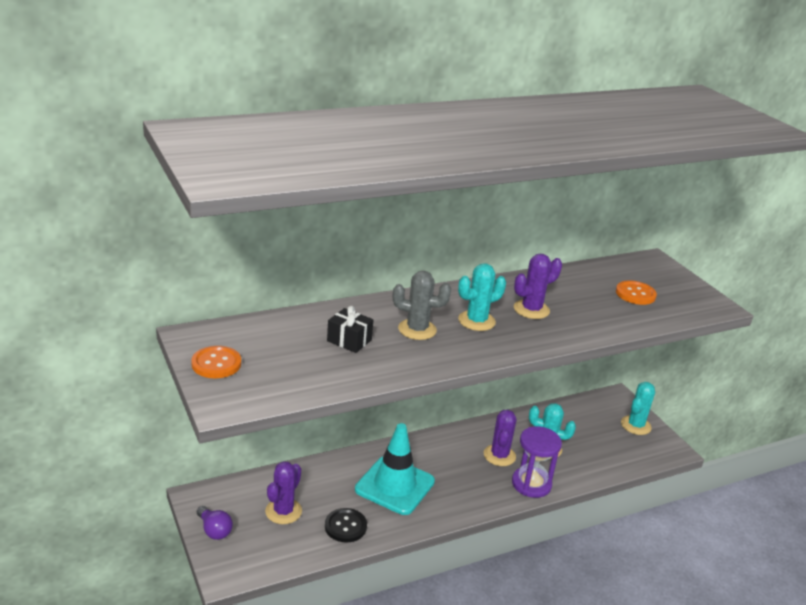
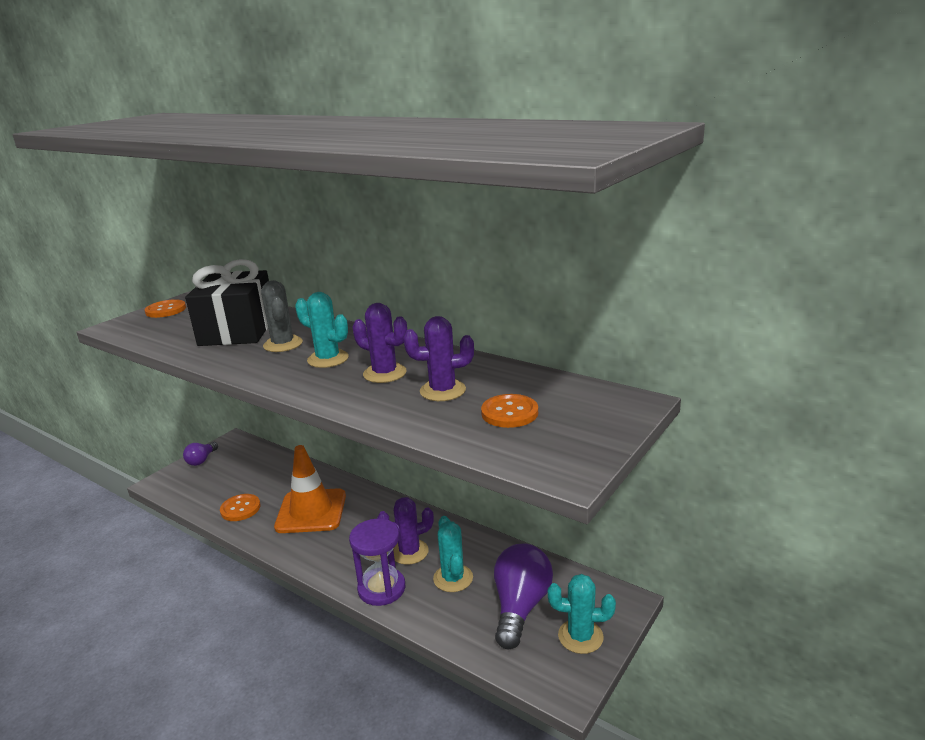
camera: 65 degrees right, 5 degrees down
(283, 511) = (240, 476): purple cactus -> purple cactus (442, 391)
(345, 526) = (240, 509): black button -> orange button
(349, 340) = (237, 330): black gift -> black gift, size x2.18
(394, 485) = (311, 511): turquoise traffic cone -> orange traffic cone
(595, 434) = (520, 607): none -> purple light bulb

